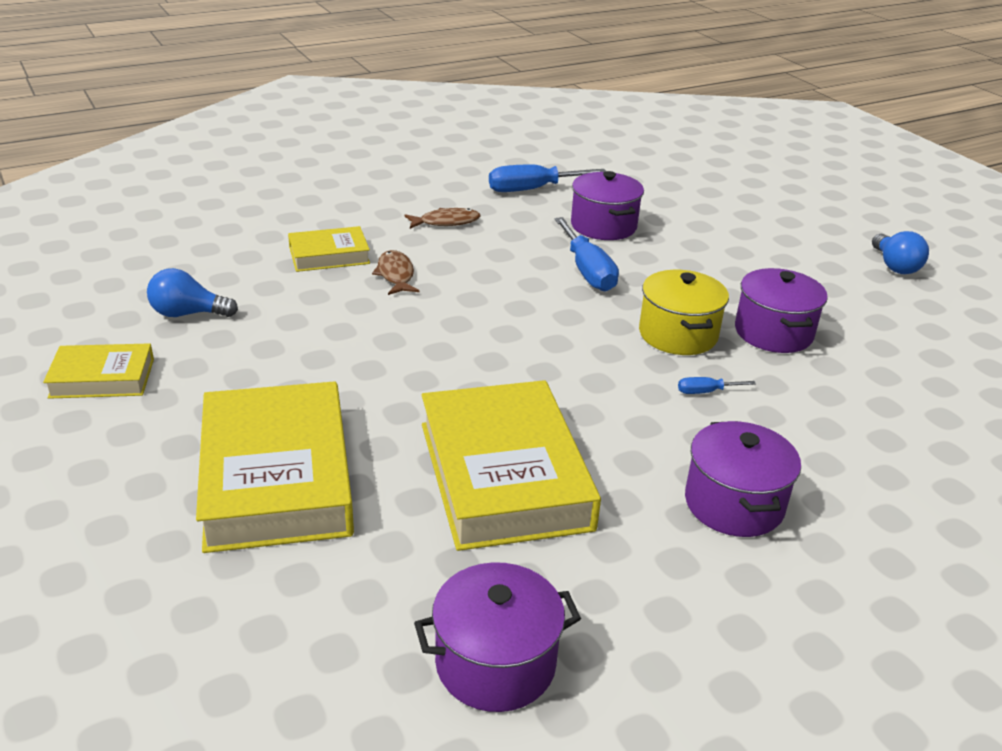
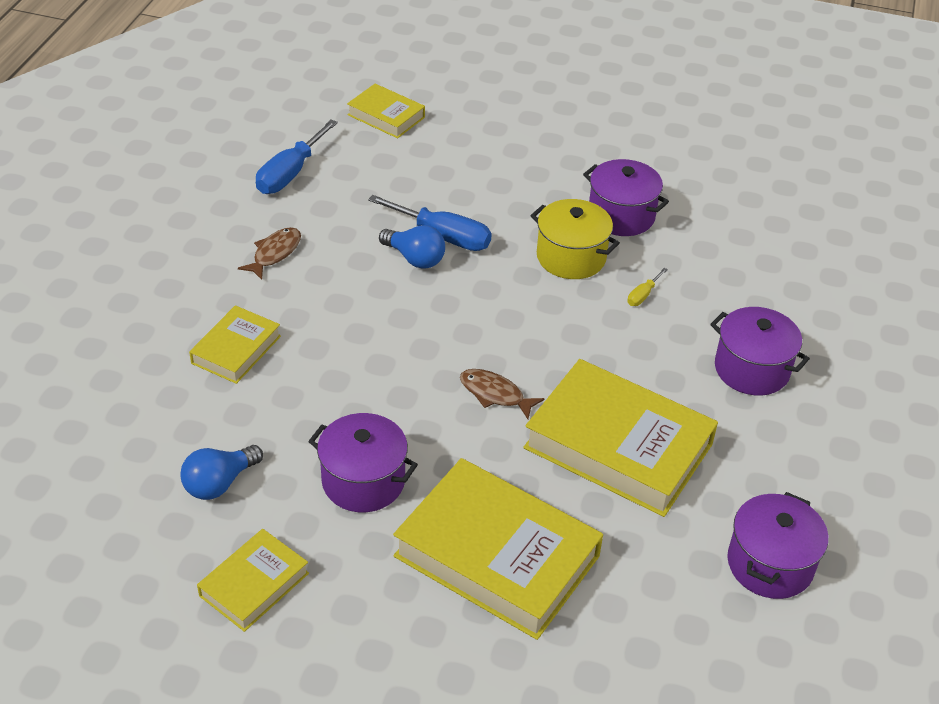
camera: 45 degrees left, 10 degrees up
(396, 275) = (316, 333): brown fish -> brown fish (495, 394)
(603, 226) = (395, 182): purple pot -> purple pot (363, 481)
(660, 191) = (386, 116): none -> yellow book
(705, 392) = (643, 295): blue screwdriver -> yellow screwdriver
(895, 266) = (620, 103): blue light bulb -> blue light bulb (415, 258)

